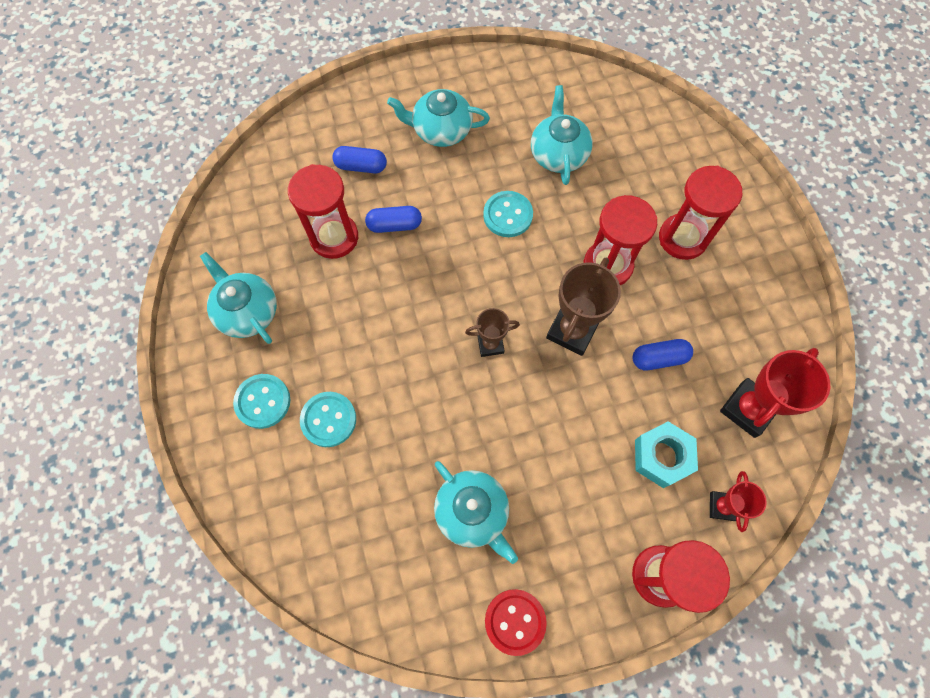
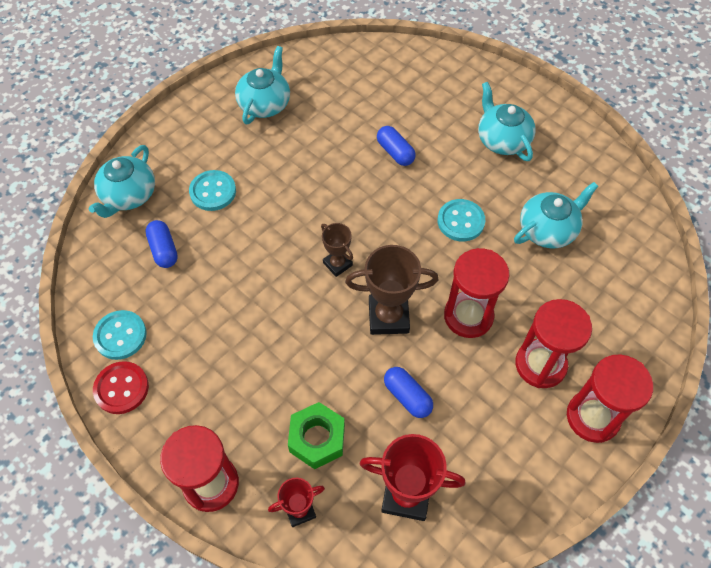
camera: 60 degrees right, 10 degrees down
(263, 401) = (204, 147): turquoise button -> turquoise button (120, 336)
(334, 237) = (358, 122): red hourglass -> red hourglass (592, 417)
(361, 166) = (429, 107): blue capsule -> blue capsule (163, 250)
(473, 512) = (192, 318): turquoise teapot -> turquoise teapot (128, 195)
(662, 456) = (317, 439): turquoise nut -> green nut

